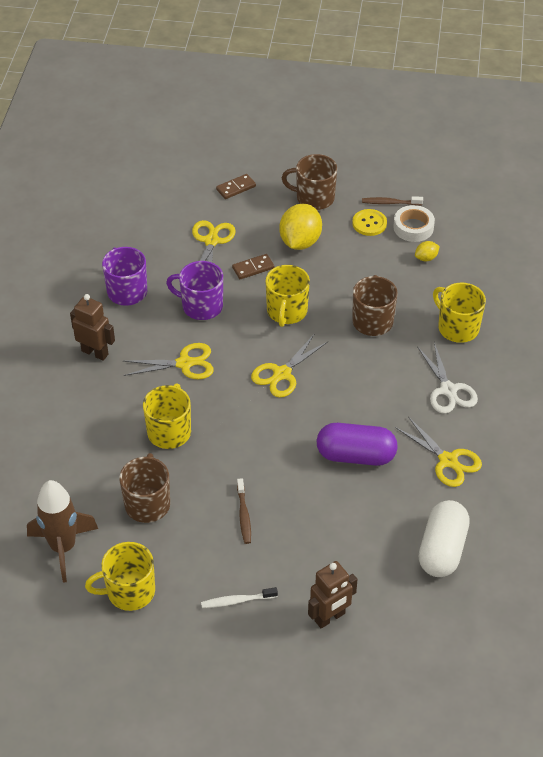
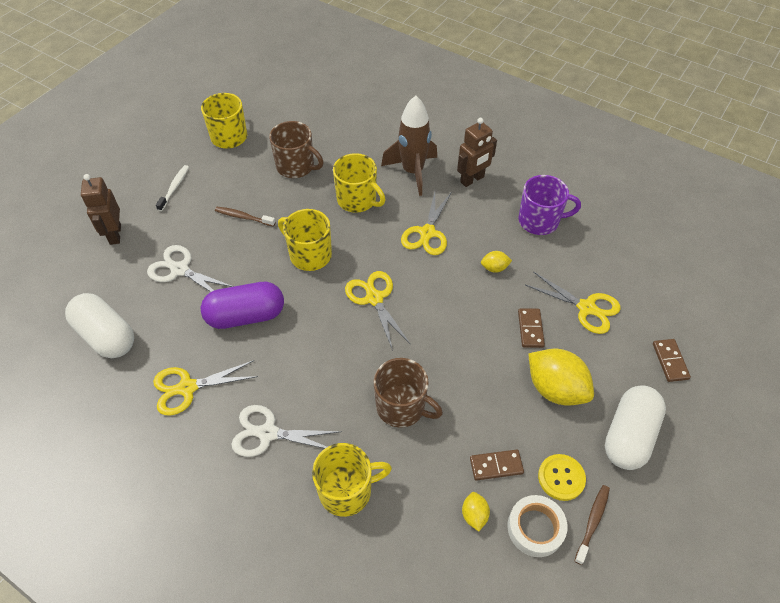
camera: 115 degrees right, 5 degrees up
(63, 547) = (291, 114): brown rocket -> brown rocket (412, 172)
(201, 306) = (494, 268): purple mug -> yellow lemon
(287, 311) = (453, 334): yellow mug -> yellow mug (309, 255)
(314, 198) = (629, 435): brown mug -> white capsule
(338, 533) = (180, 270): none -> white scissors
(356, 455) = (246, 316): purple capsule -> purple capsule turned 45 degrees clockwise
(383, 257) = (496, 466): none -> brown domino

